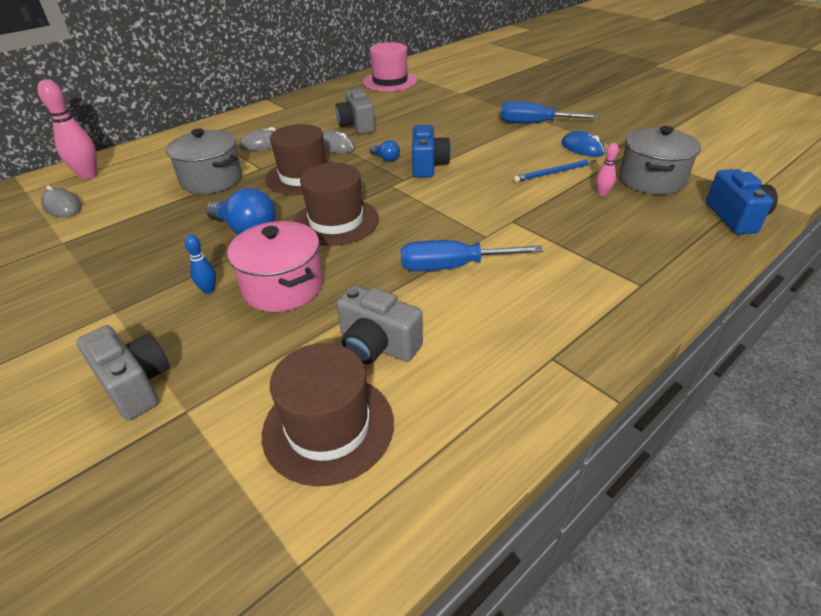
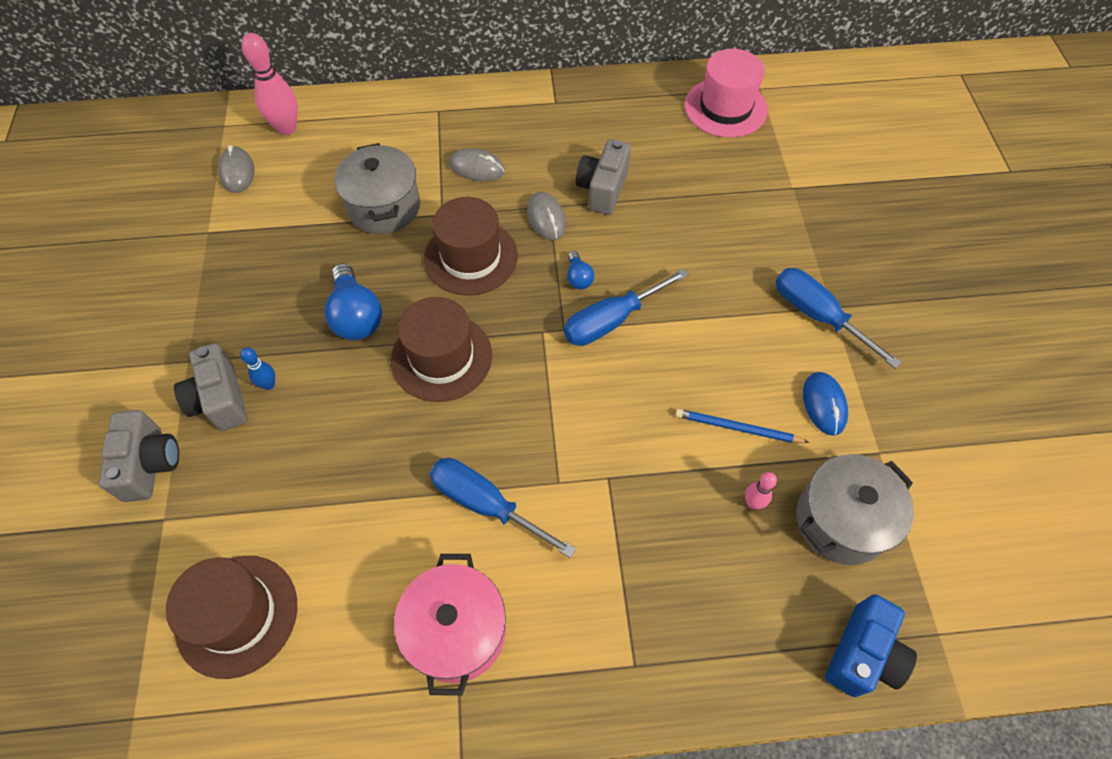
camera: 35 degrees right, 20 degrees up
(283, 287) = (326, 423): pink pot -> pink pot (456, 631)
(377, 345) = (339, 556): grey camera -> grey camera (220, 400)
(428, 165) = (611, 320): blue camera -> blue screwdriver

